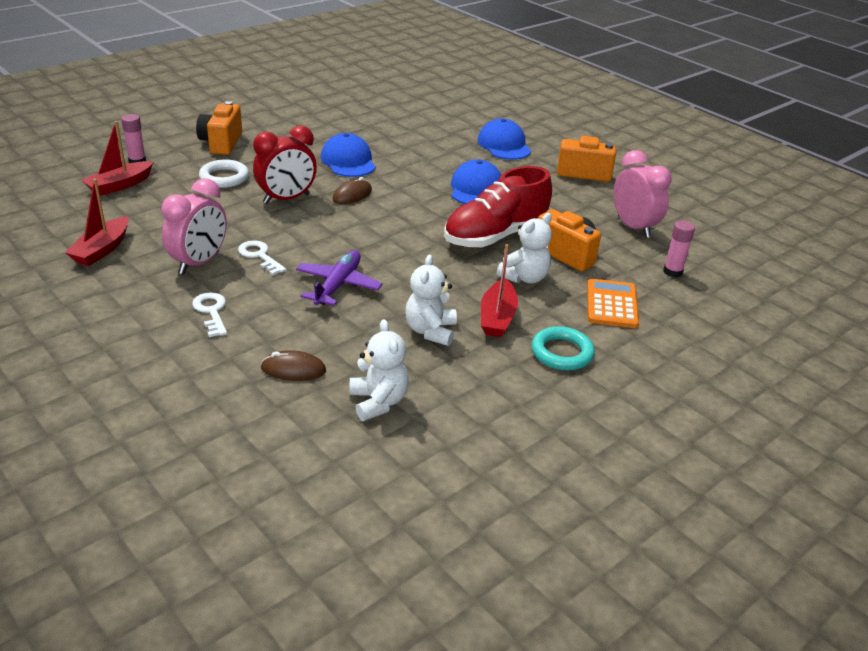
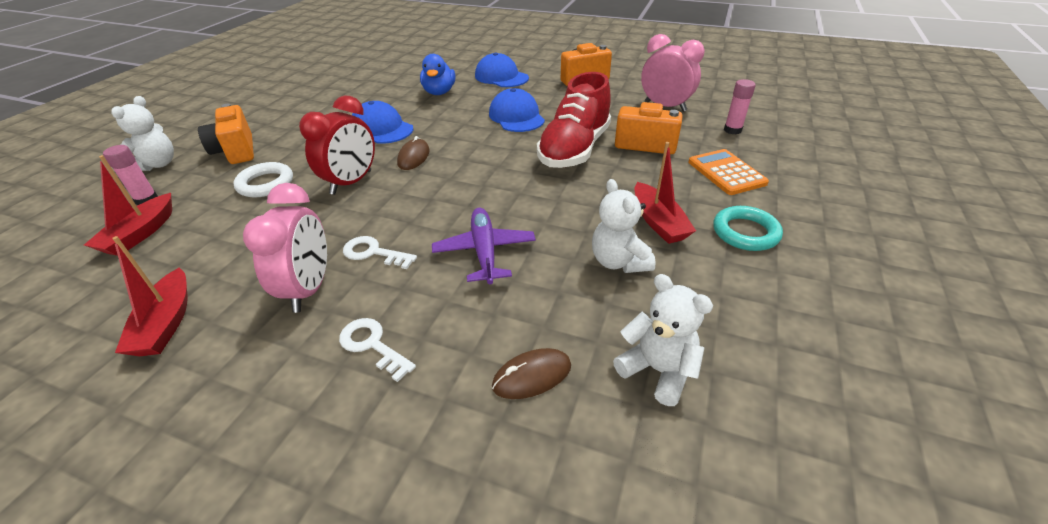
camera: 25 degrees left, 5 degrees up
(429, 143) = (439, 92): none -> blue duck
(524, 278) = (637, 176): white teddy bear -> white teddy bear (157, 164)

